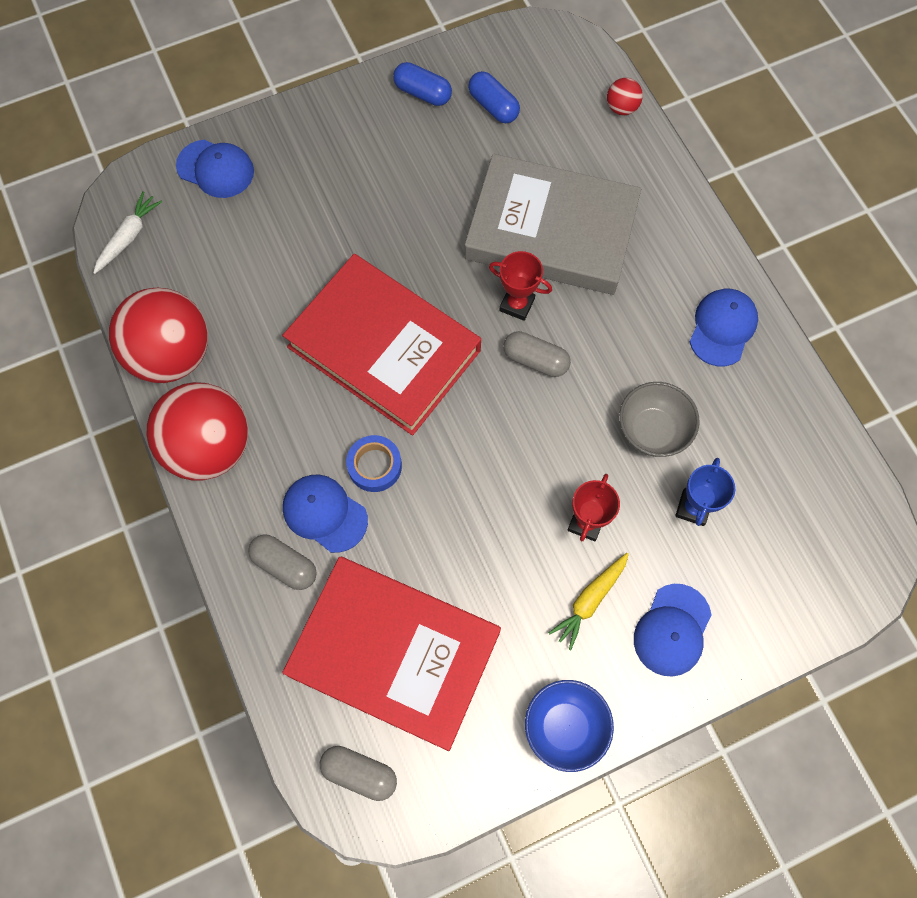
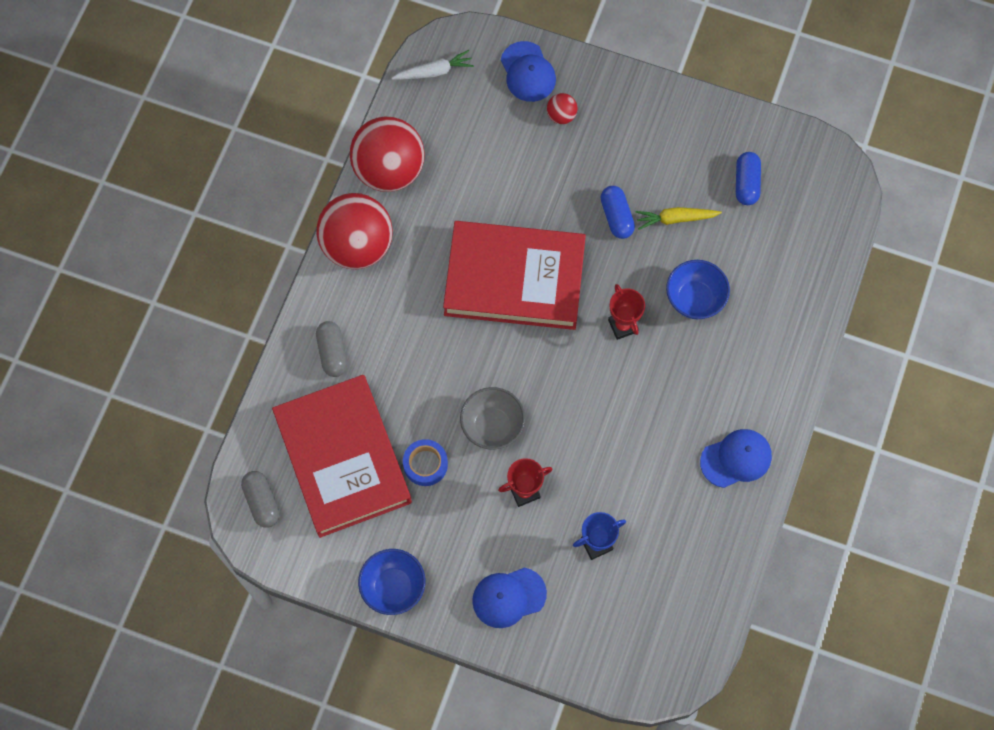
camera: 45 degrees right, 0 degrees up
(324, 513) = (383, 344): blue cap -> none
(375, 466) = (438, 344): blue tape -> blue tape (425, 464)
(384, 348) = (514, 279): red book -> red book turned 75 degrees counterclockwise
(422, 93) = (709, 134): blue capsule -> blue capsule (616, 217)
(535, 360) = (597, 370): grey capsule -> none
(551, 231) = (694, 299): grey book -> blue bowl
(590, 600) = (479, 536): yellow carrot -> yellow carrot (675, 219)
(621, 108) = (831, 259): red ball -> red ball (561, 115)
(652, 431) = (622, 478): grey bowl -> grey bowl (492, 426)

